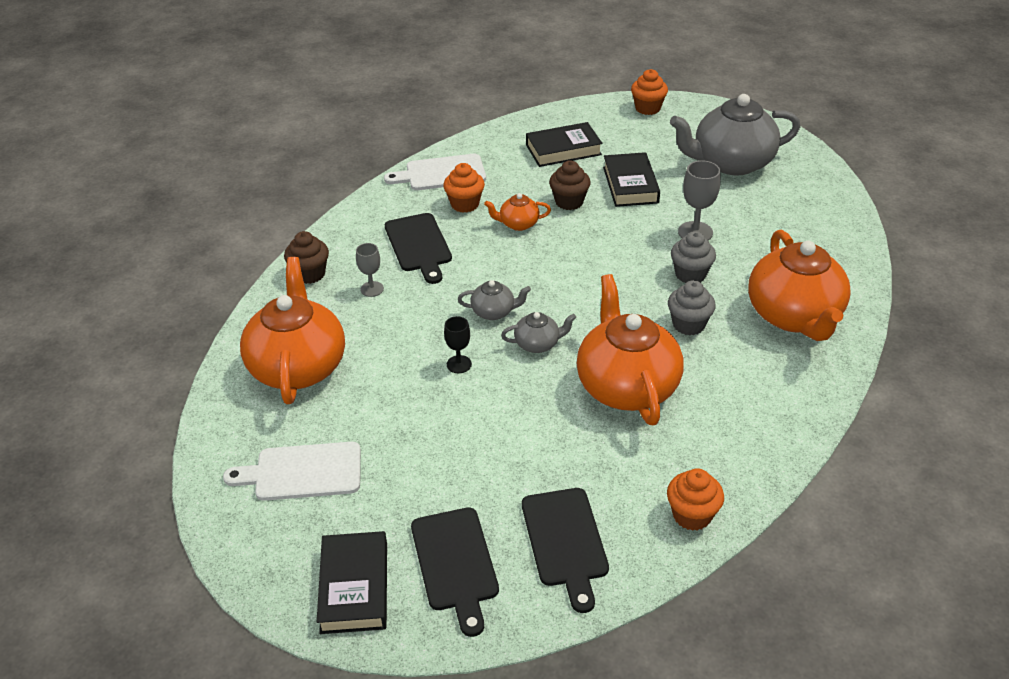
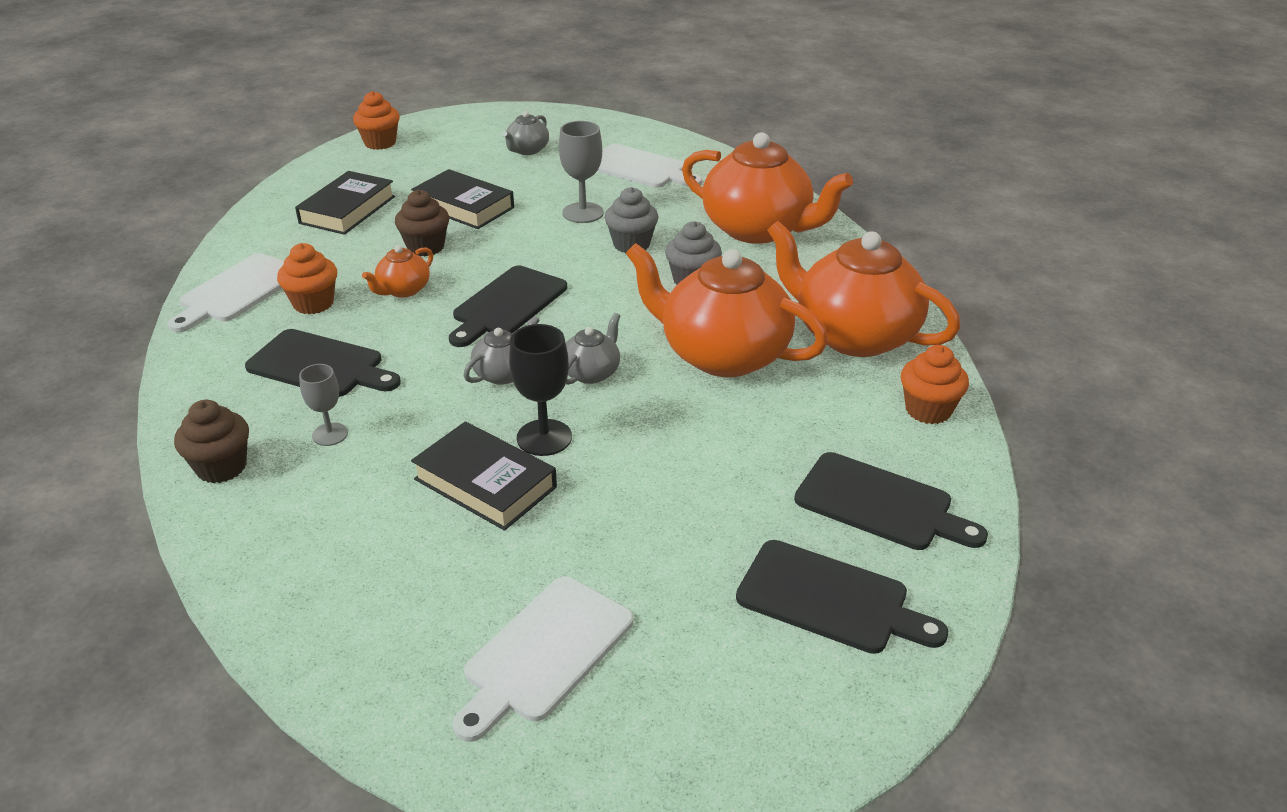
camera: 50 degrees left, 5 degrees down
(298, 366) = (362, 561): orange teapot -> orange teapot (853, 335)
(354, 587) = (781, 704): black book -> black book (485, 483)
(459, 364) = (544, 438): black goblet -> black goblet, size x1.57
(557, 269) = (507, 304): none -> black cutting board
(731, 163) = (527, 150): grey teapot -> grey teapot, size x0.45
(787, 219) = (640, 168): none -> white cutting board

